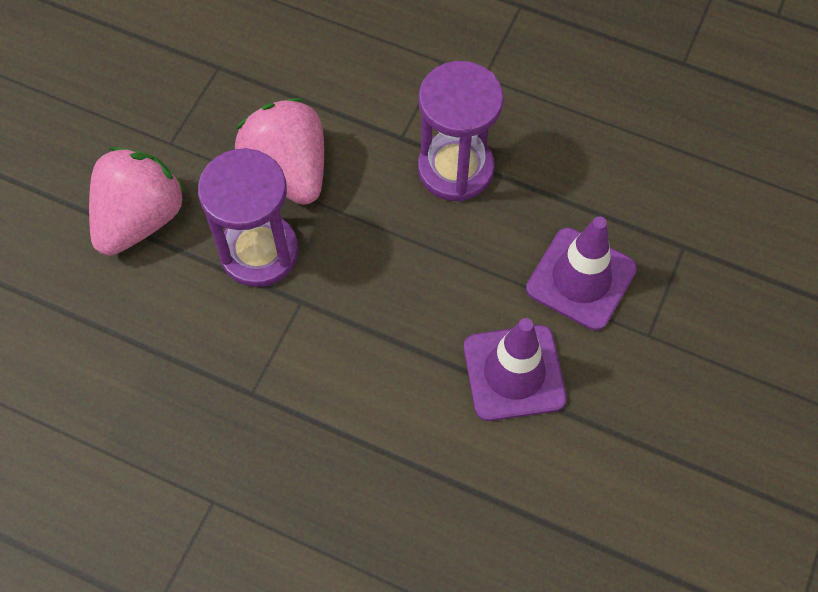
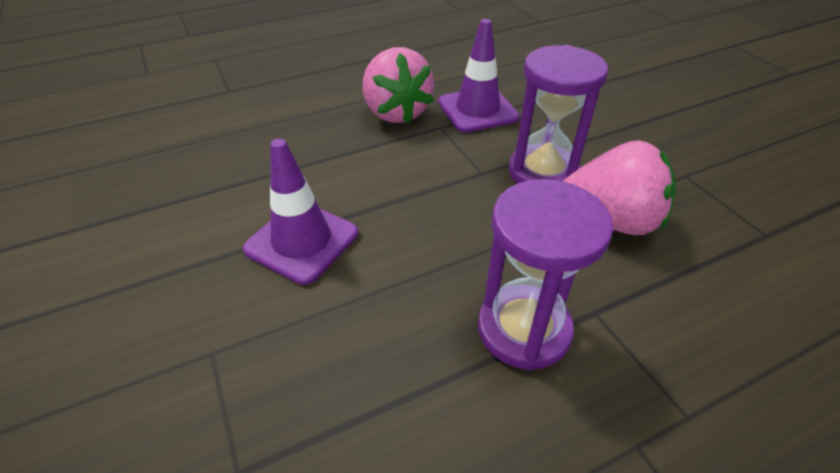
camera: 130 degrees right, 20 degrees down
(140, 219) = (619, 137): pink strawberry -> pink strawberry (396, 112)
(581, 279) = (316, 342): purple traffic cone -> purple traffic cone (477, 110)

